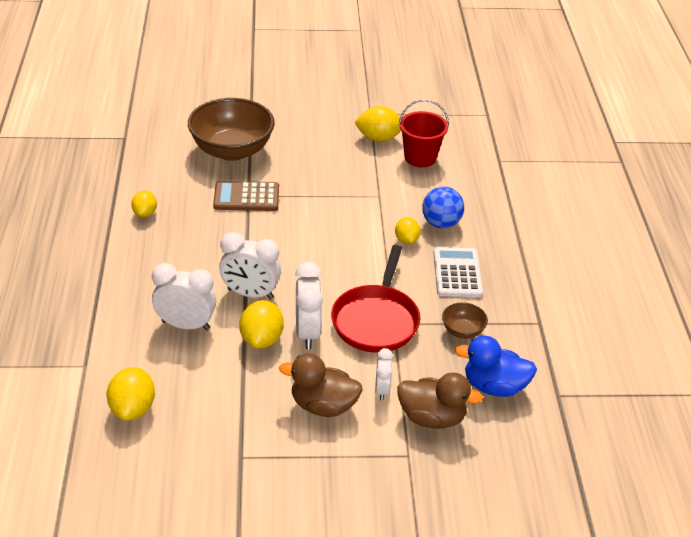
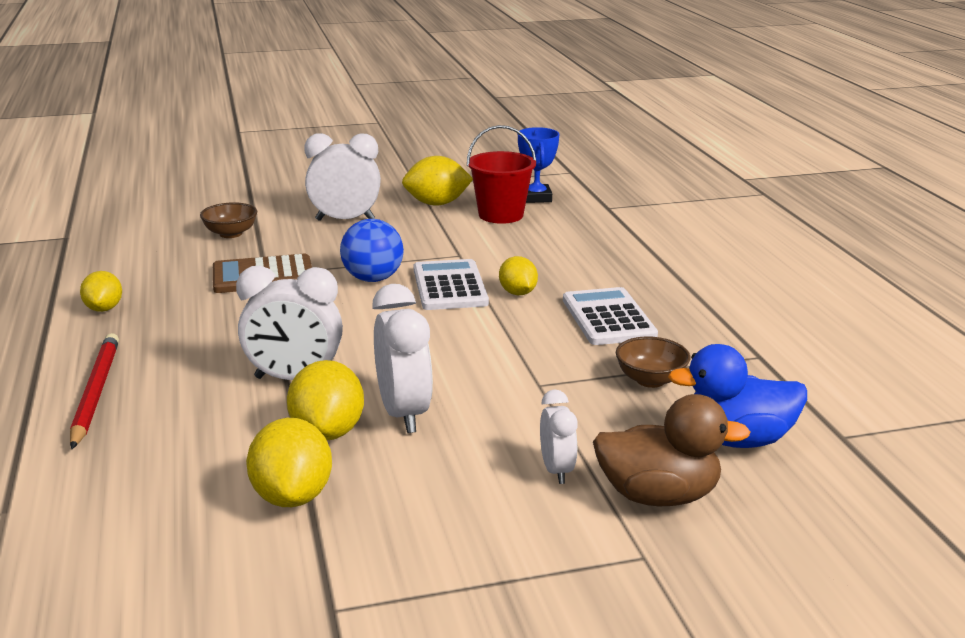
camera: 10 degrees left, 15 degrees down
(133, 409) = (103, 564): yellow lemon -> yellow lemon (292, 496)
(135, 285) = (95, 392): none -> red pencil
(186, 325) = (190, 431): white clock -> white clock (345, 220)
(232, 150) = (231, 234): brown bowl -> brown bowl, size x0.45
(323, 406) = (463, 507): brown duck -> none
(364, 227) = (450, 286): none -> white calculator
(376, 320) = (510, 384): red pan -> none
(441, 223) = (559, 271): blue ball -> blue ball (373, 279)
(451, 141) = (536, 197): none -> blue trophy

